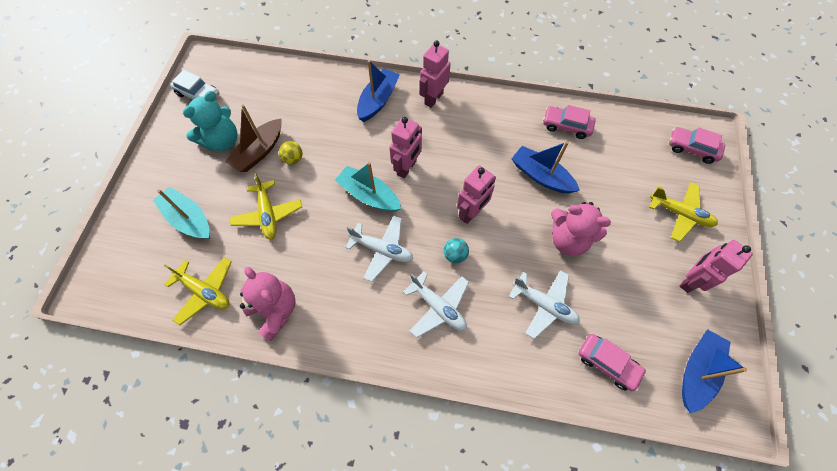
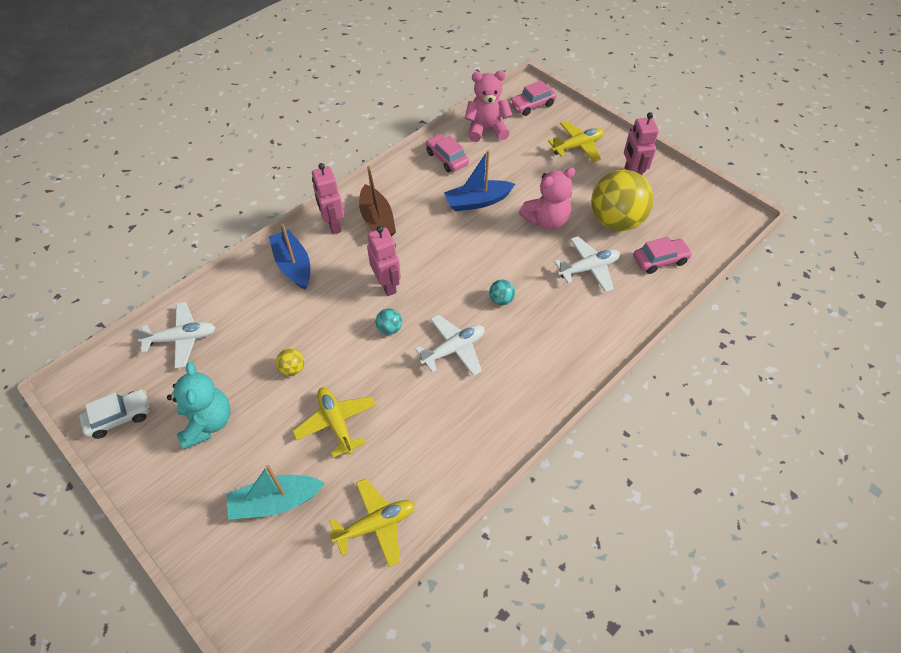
camera: 55 degrees left, 10 degrees down
(259, 151) = (254, 394): brown boat -> brown boat (377, 220)
(268, 214) = (336, 423): yellow plane -> yellow plane turned 135 degrees counterclockwise
(275, 311) = (446, 469): pink teddy bear -> pink teddy bear (486, 129)
(369, 195) = (389, 329): turquoise boat -> turquoise ball
(438, 307) = (538, 338): white plane -> white plane (181, 339)
(471, 213) = (471, 266): pink robot -> none
(566, 126) = (447, 158): pink car -> pink car turned 90 degrees clockwise
(619, 297) = (616, 221): none -> yellow ball
(697, 371) = (698, 216): blue boat -> none

